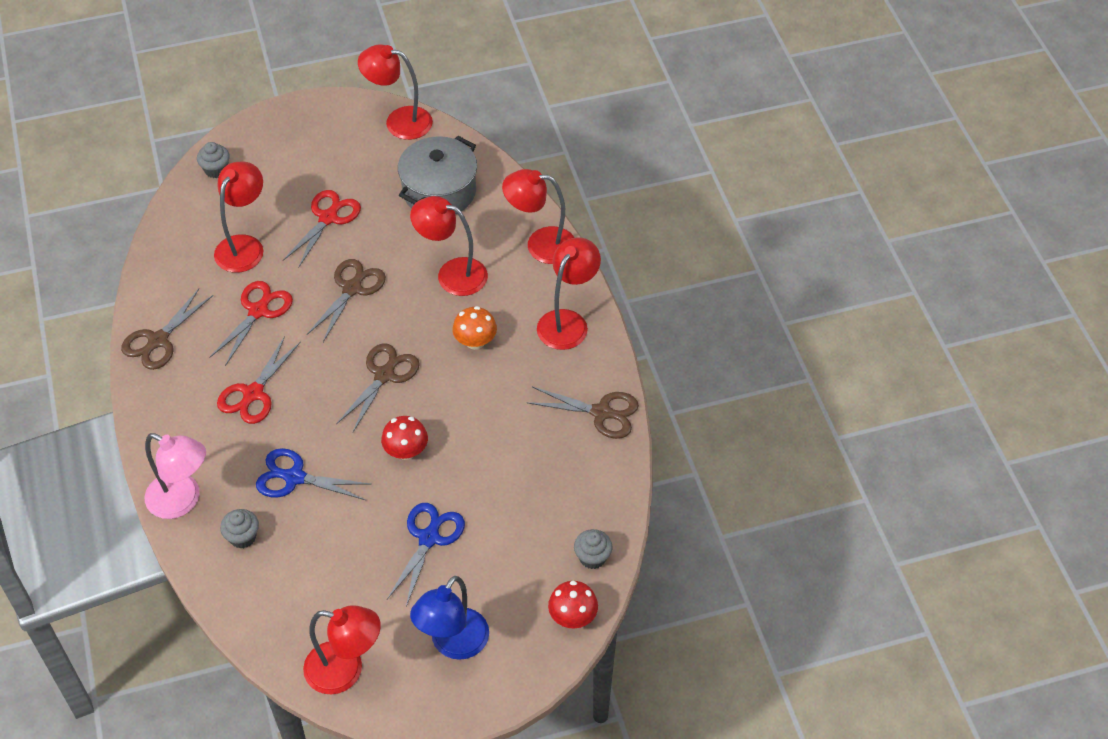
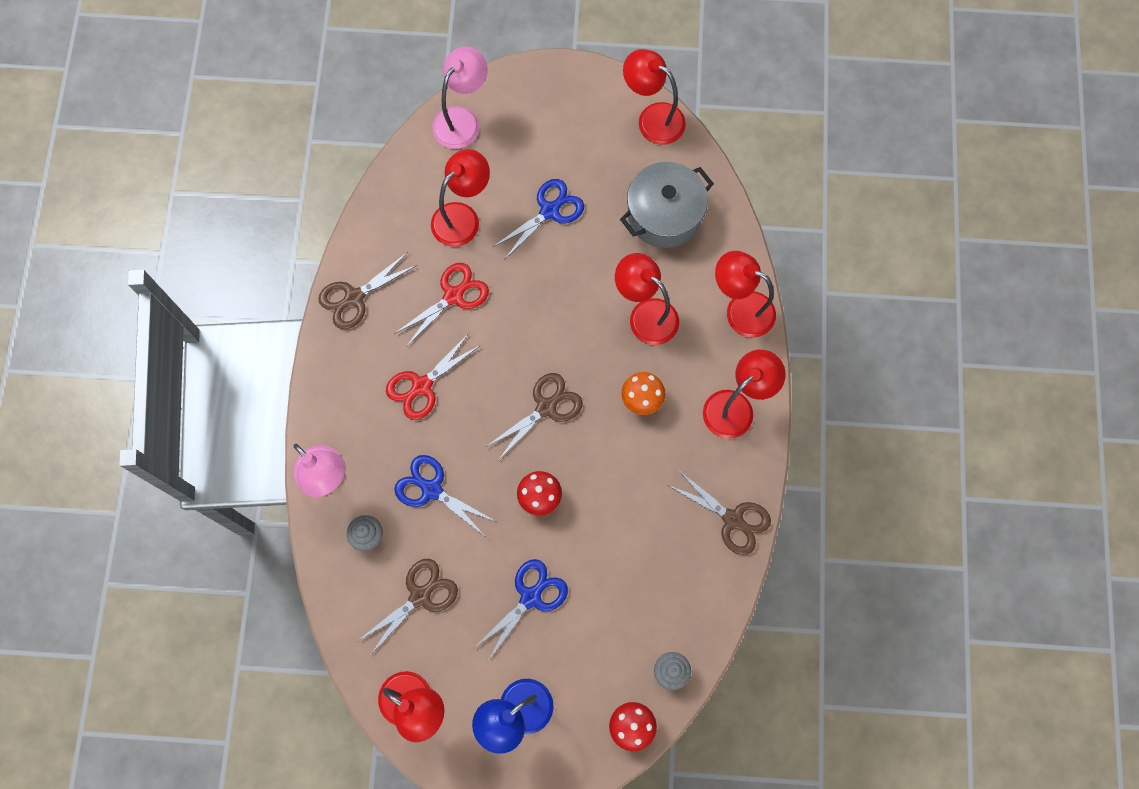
camera: 20 degrees right, 20 degrees up
(216, 170) = (462, 120): grey cupcake -> pink lamp
(328, 218) = (549, 211): red scissors -> blue scissors
(352, 288) = (547, 300): brown scissors -> brown scissors (420, 596)

